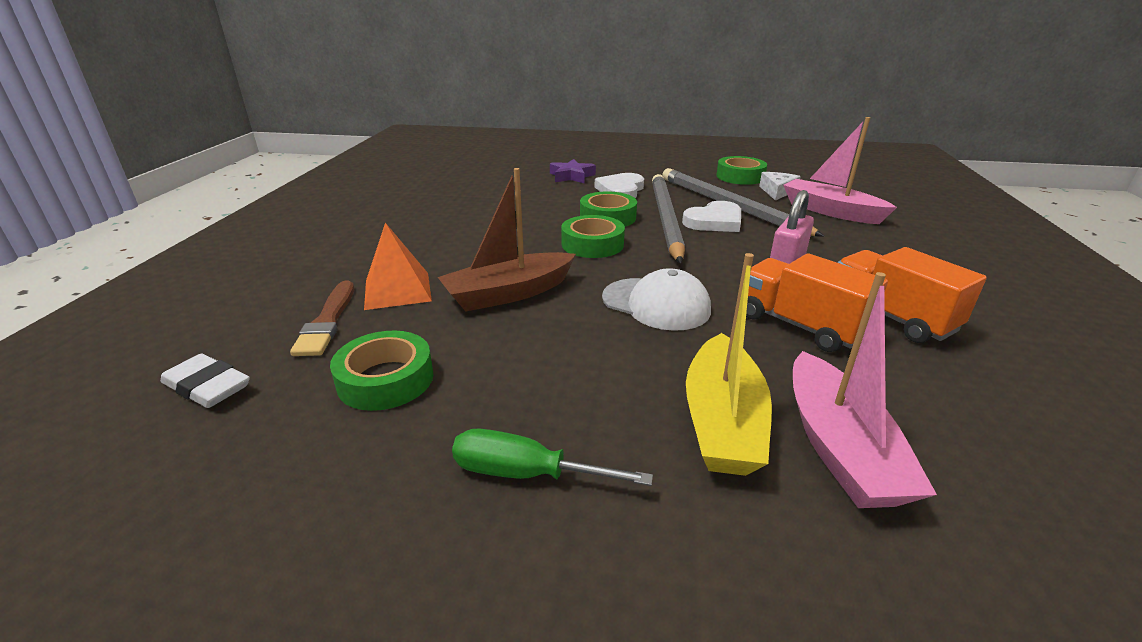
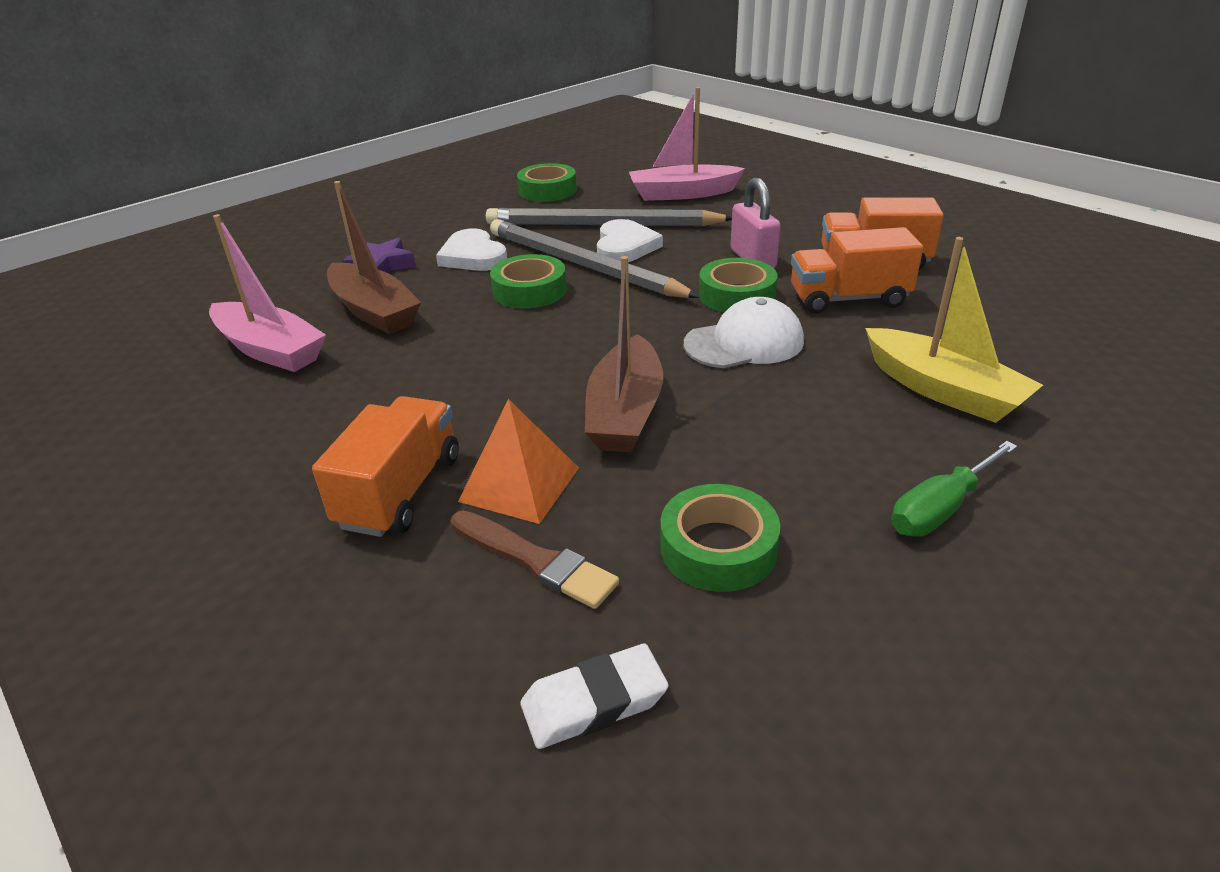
camera: 50 degrees left, 5 degrees up
(362, 263) = (400, 491): none -> orange truck
(523, 193) = (374, 311): none -> brown boat
(592, 244) = (580, 324): green tape -> green tape (736, 295)
(777, 191) = (608, 192): white cheese -> none
(839, 447) = (1007, 361): pink boat -> pink boat (270, 350)

